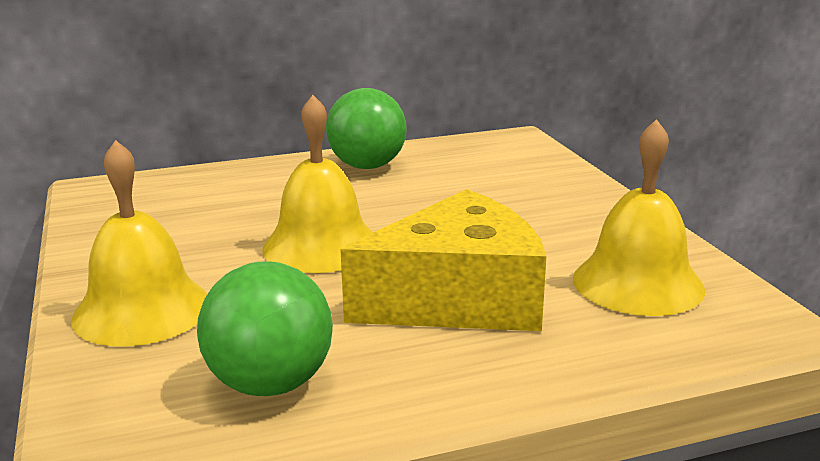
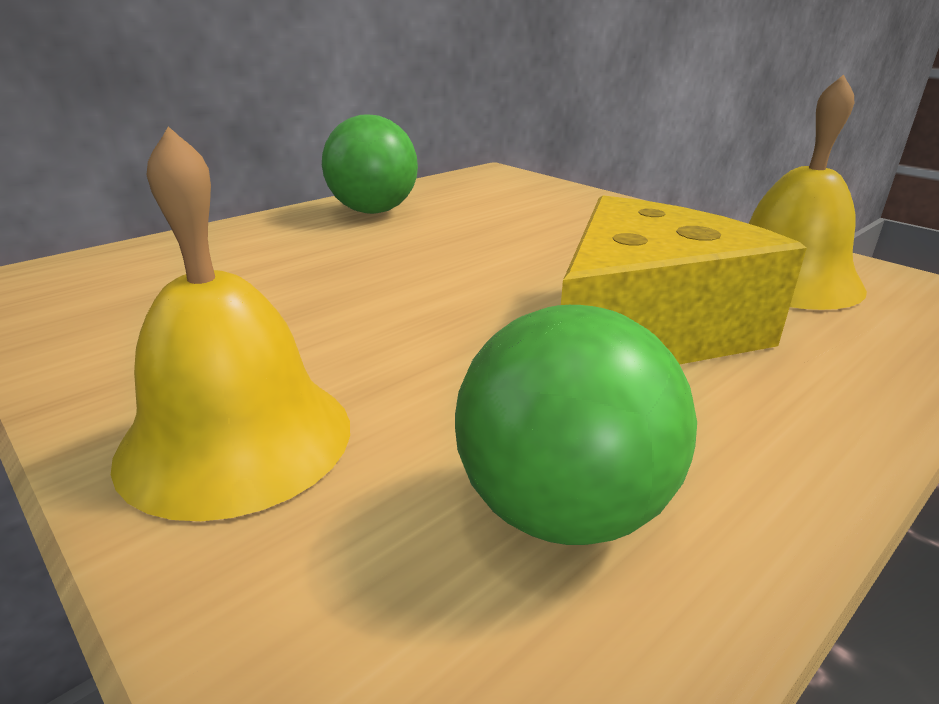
camera: 25 degrees left, 5 degrees up
(321, 246) = (414, 299): yellow bell -> none

